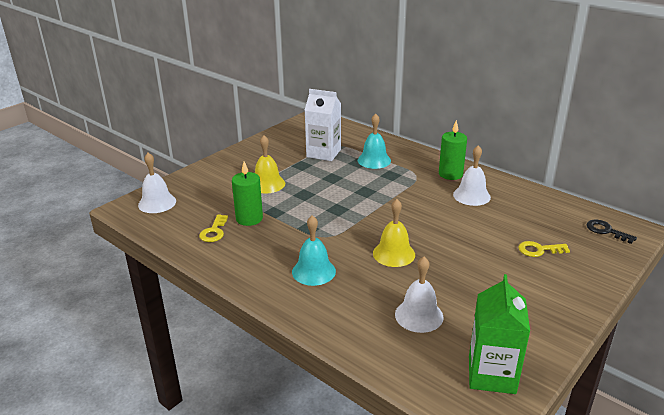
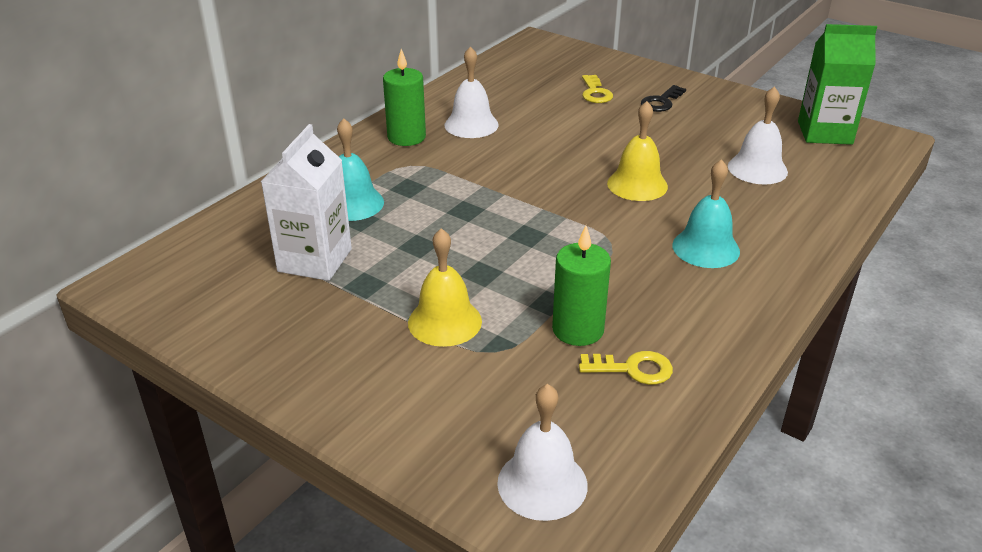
camera: 95 degrees left, 5 degrees up
(606, 231) = (544, 55): black key -> black key (661, 102)

